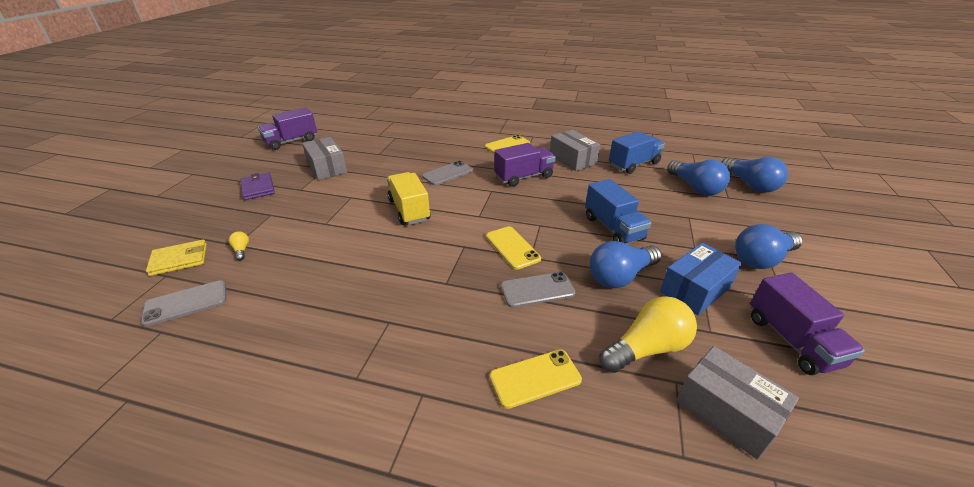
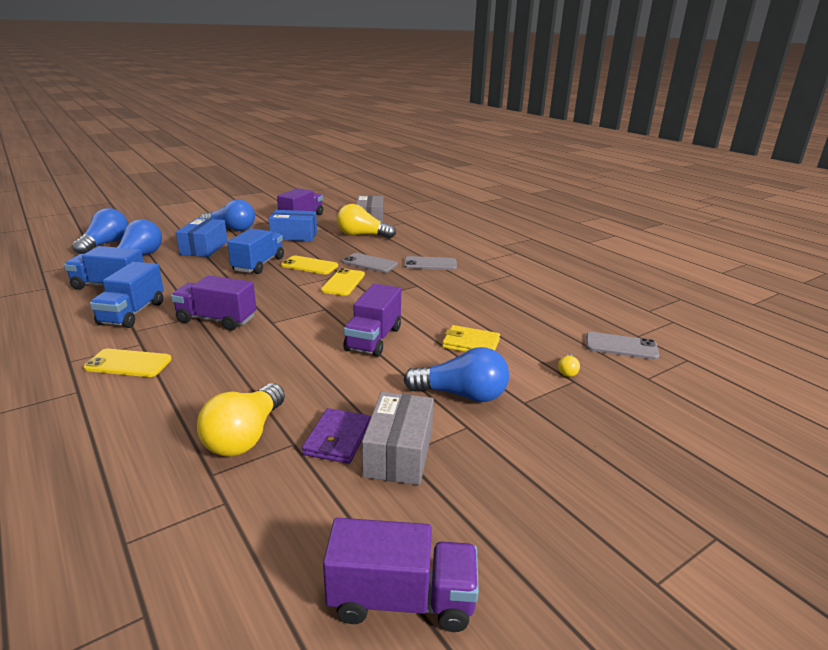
camera: 140 degrees left, 10 degrees down
(179, 260) = (637, 389): yellow wallet -> yellow wallet (471, 344)
(258, 188) = (528, 461): purple wallet -> purple wallet (338, 439)
(402, 148) = (245, 436): none -> yellow light bulb
(409, 210) = (373, 339): yellow truck -> purple truck
(448, 173) = (271, 359): grey phone -> grey phone (430, 264)
(535, 378) = (425, 246): yellow phone -> yellow phone (309, 266)
(572, 160) = (132, 313): grey box -> blue truck
(620, 276) = (315, 251): blue light bulb -> blue light bulb (462, 395)
(695, 220) = (204, 248): none -> blue box

